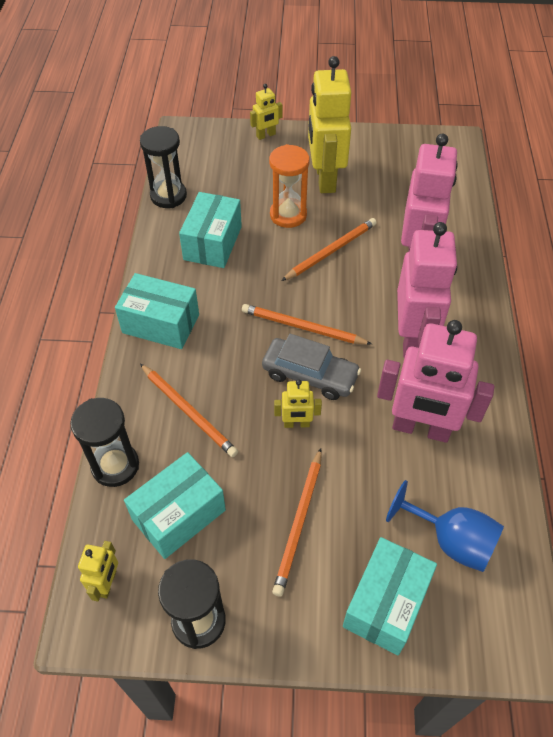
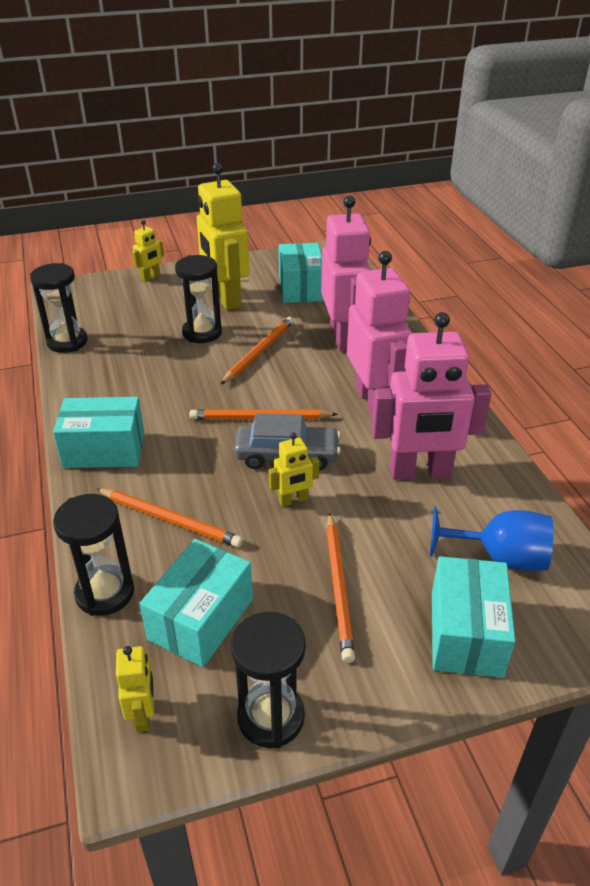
camera: 20 degrees left, 15 degrees down
(213, 243) = (133, 370): turquoise box -> turquoise box (301, 288)
(288, 215) = (202, 333): orange hourglass -> black hourglass

